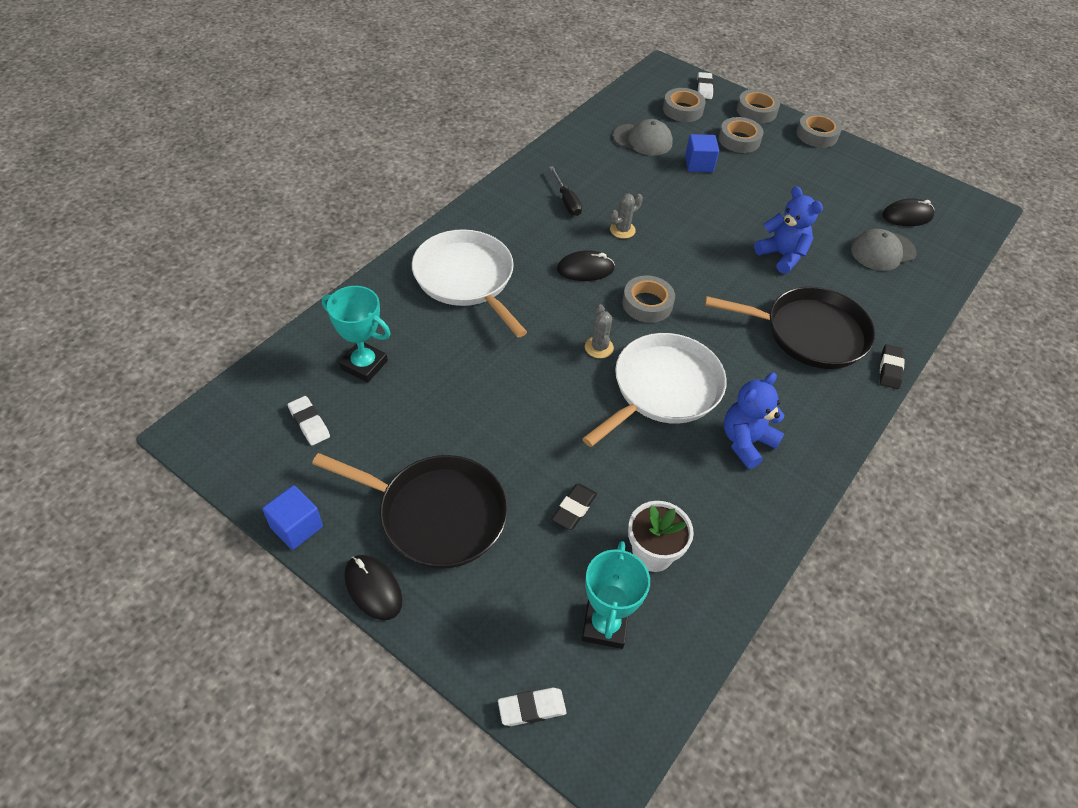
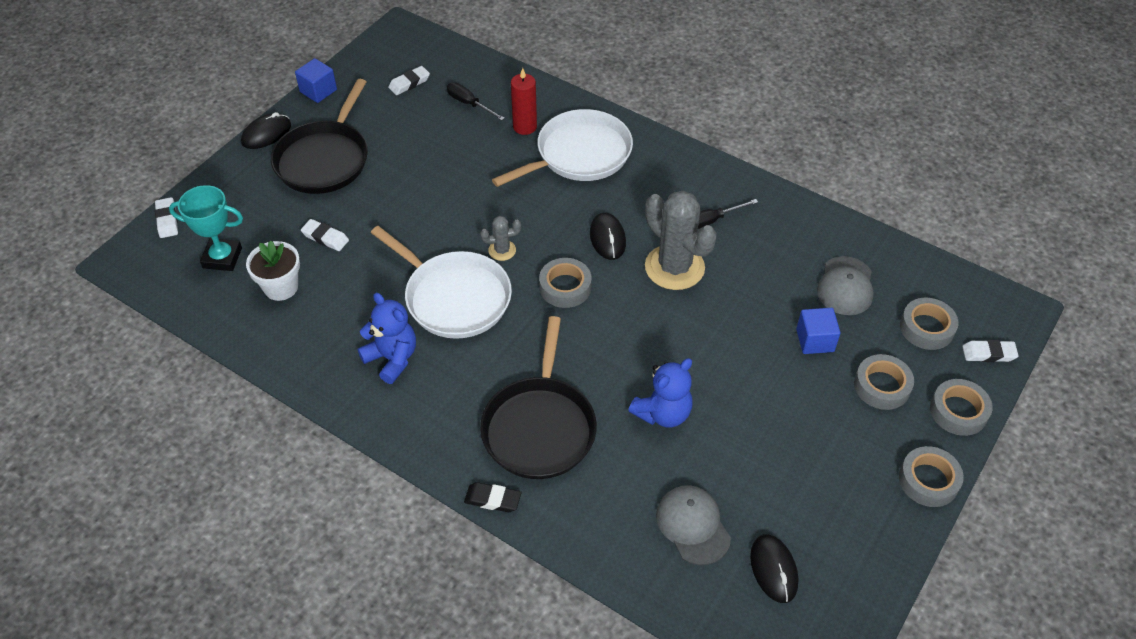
camera: 90 degrees right, 0 degrees up
(364, 365) = (469, 104): turquoise trophy -> black screwdriver
(414, 318) = (525, 127): none -> red candle
(574, 508) = (325, 237): black eraser -> white eraser
(622, 230) = (674, 267): grey cactus -> grey cactus, size x2.14

